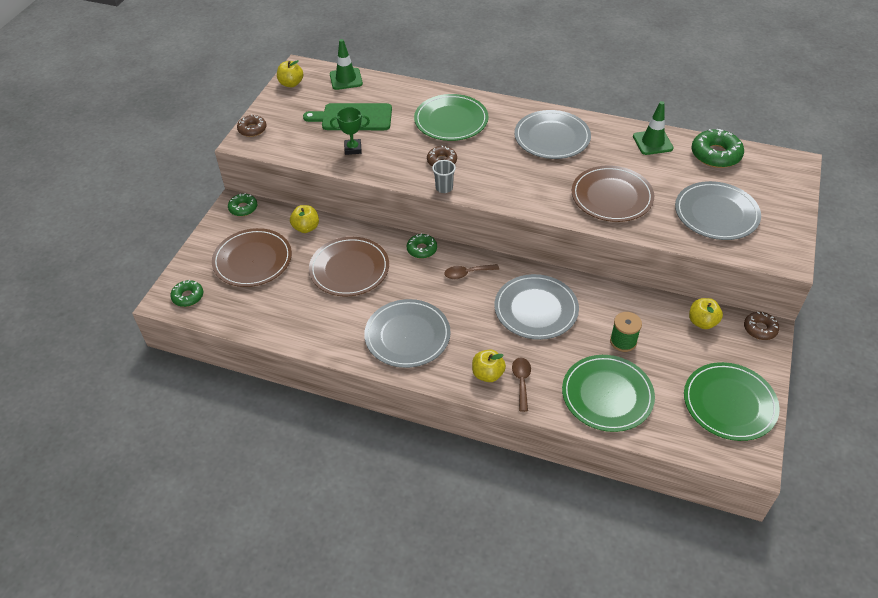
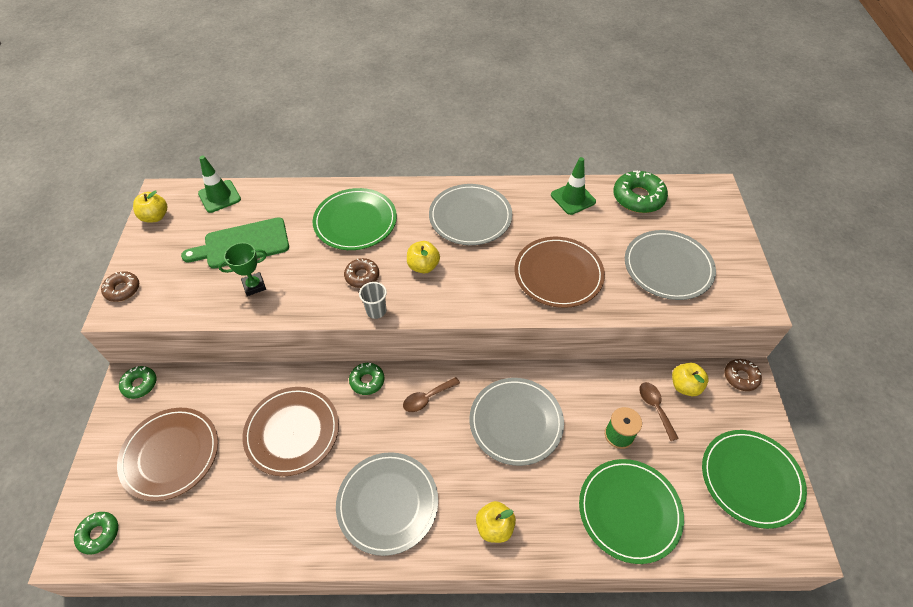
camera: 20 degrees left, 5 degrees up
(306, 228) = (224, 390): yellow apple -> yellow apple (423, 266)
(521, 381) = (534, 524): brown spoon -> brown spoon (655, 407)

